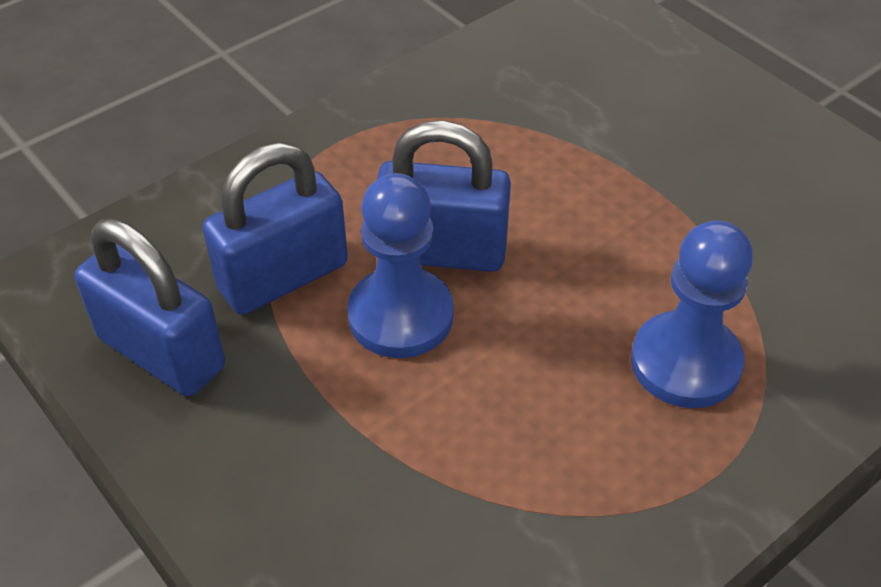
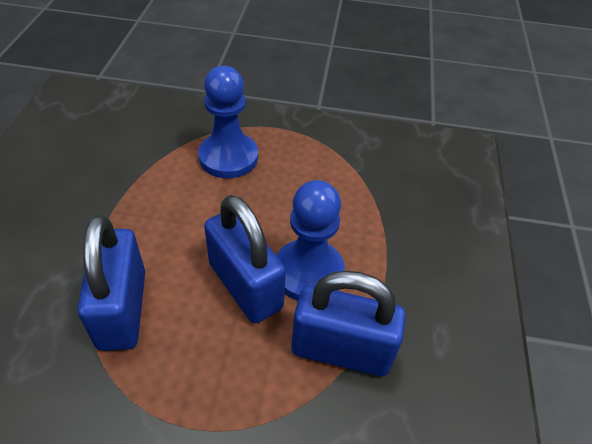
camera: 135 degrees left, 0 degrees up
(161, 353) = (450, 364): blue padlock -> blue padlock (122, 309)

